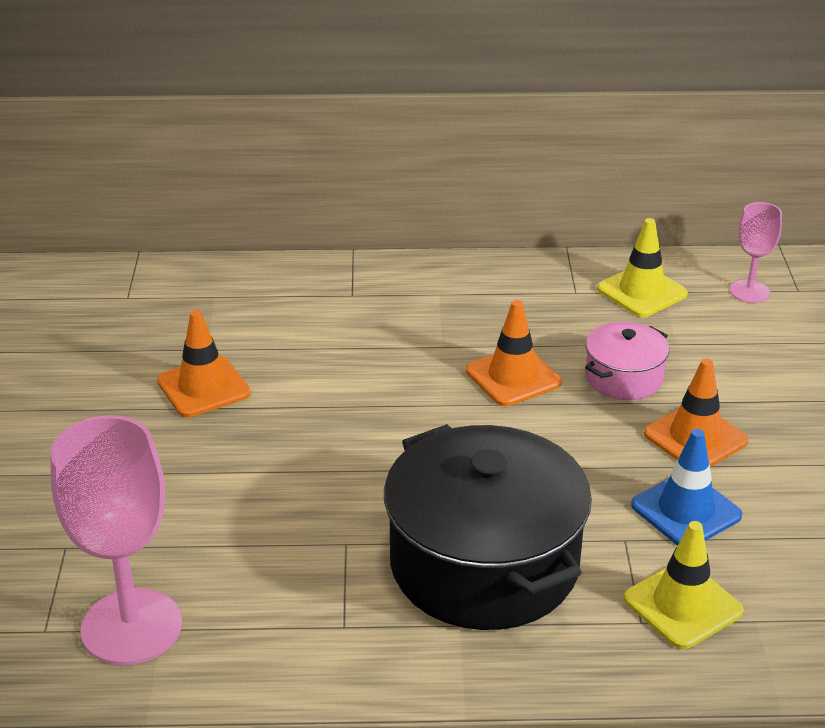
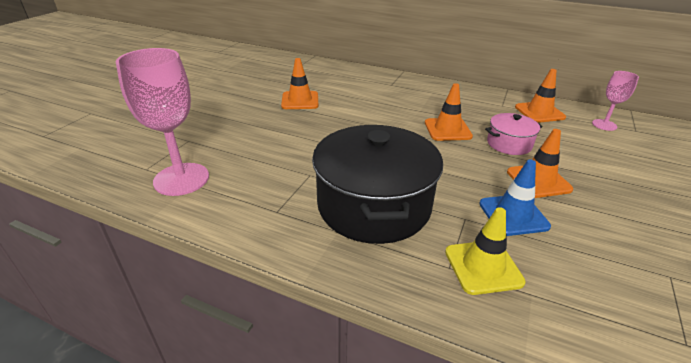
camera: 25 degrees right, 0 degrees up
(642, 291) = (539, 112): yellow traffic cone -> orange traffic cone

